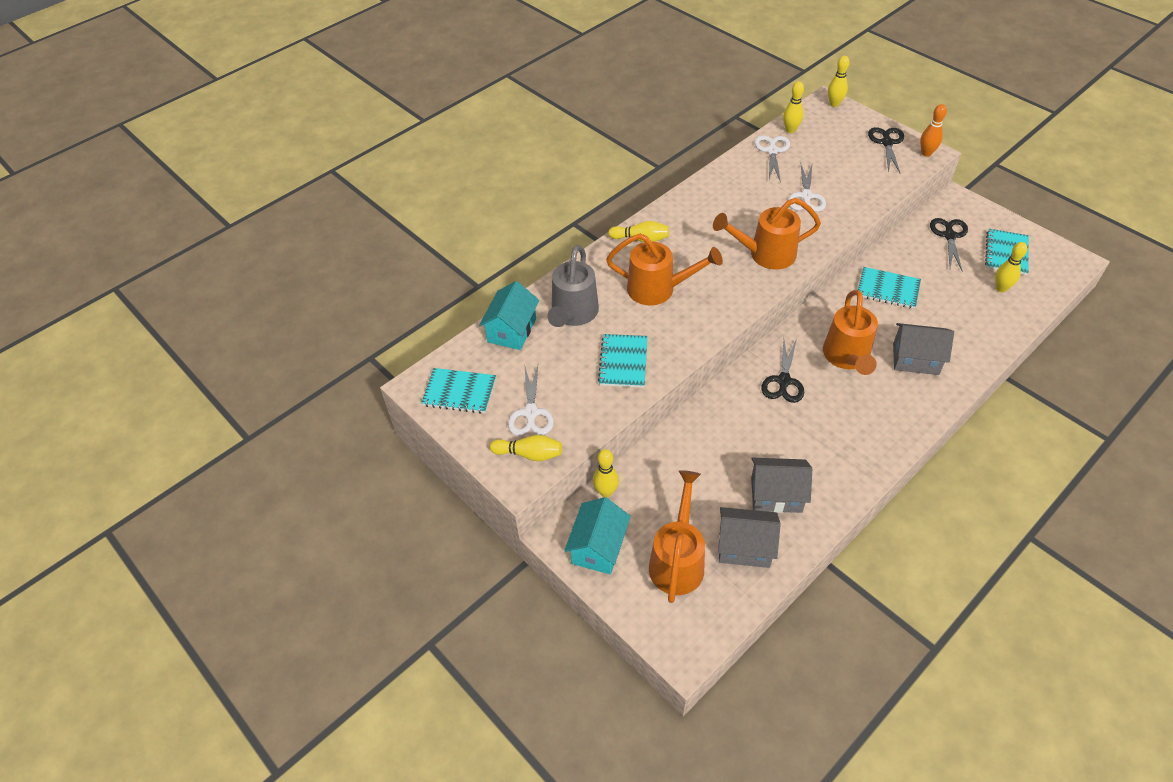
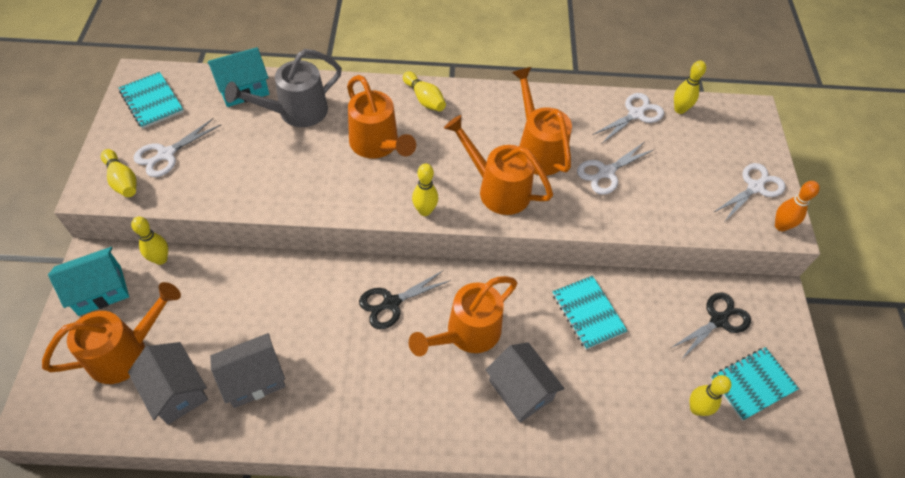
camera: 40 degrees right, 5 degrees up
(623, 362) = (272, 175): turquoise notebook -> none
(752, 214) = (538, 149): none -> orange watering can
(776, 495) = (254, 379): grey house -> grey house turned 75 degrees counterclockwise
(834, 104) = (756, 118): yellow bowling pin -> yellow bowling pin (425, 211)
(887, 143) = (755, 187): black scissors -> white scissors

